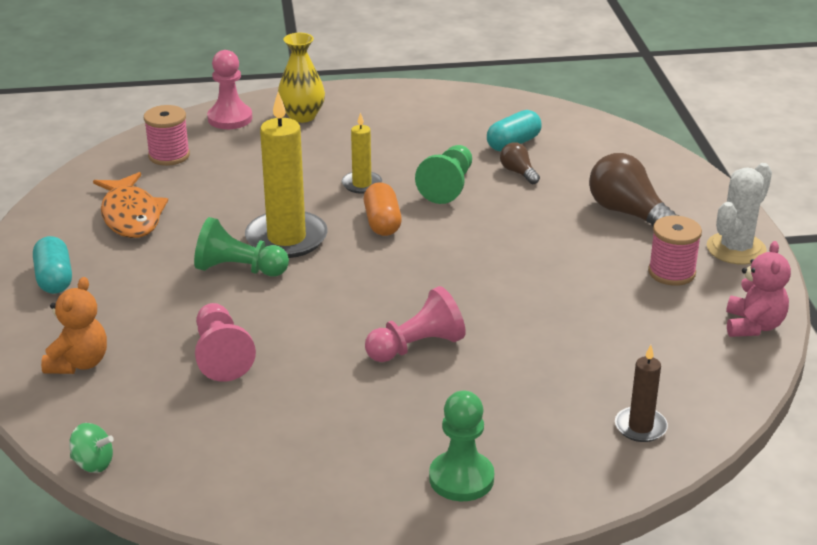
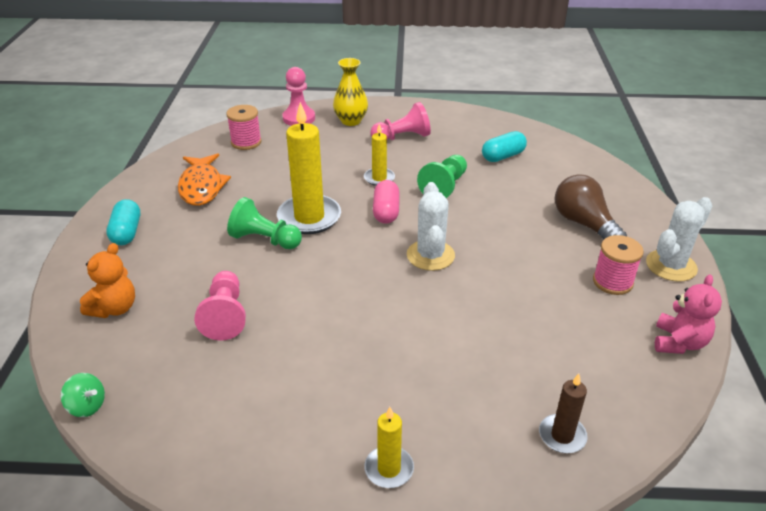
camera: 10 degrees right, 5 degrees up
(382, 222) = (386, 212): orange capsule -> pink capsule
(416, 347) = (384, 327): pink pawn -> pink pawn (402, 137)
(451, 266) = (430, 255): none -> white cactus
(461, 478) = (389, 469): green pawn -> yellow candle
(518, 172) = (502, 180): brown light bulb -> none

